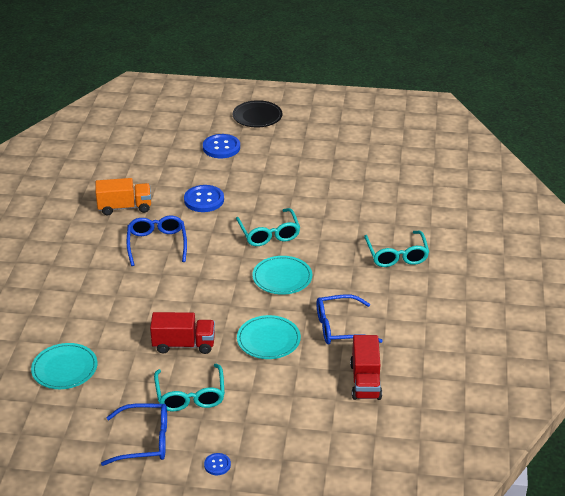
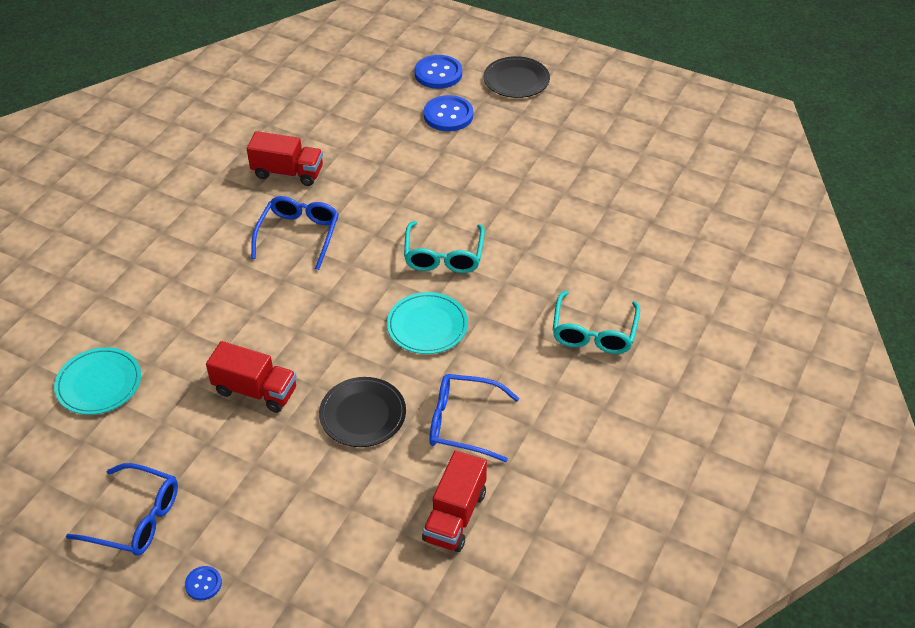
camera: 20 degrees right, 10 degrees up
(124, 207) = (288, 173): orange truck -> red truck
(190, 395) = (225, 468): turquoise glasses -> none
(204, 200) = (388, 186): blue button -> blue button (438, 73)
(268, 340) = (363, 414): turquoise plate -> black plate

